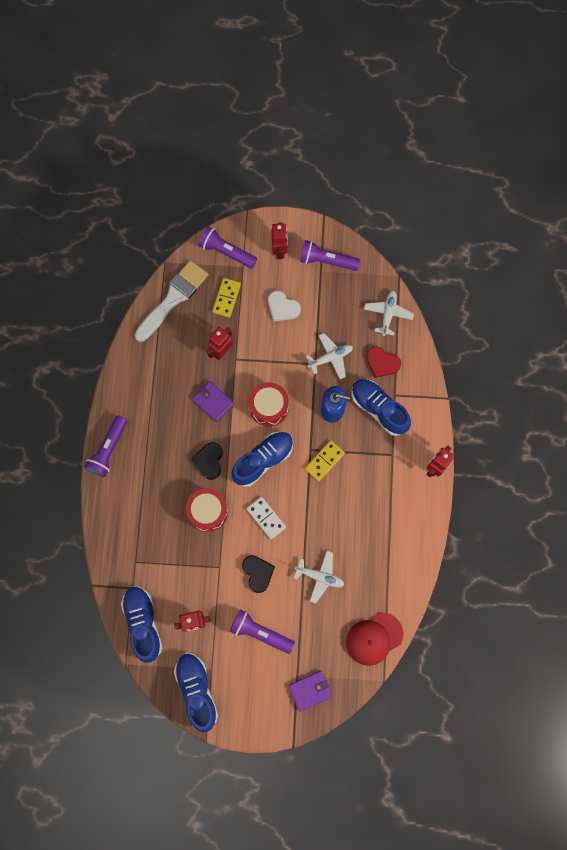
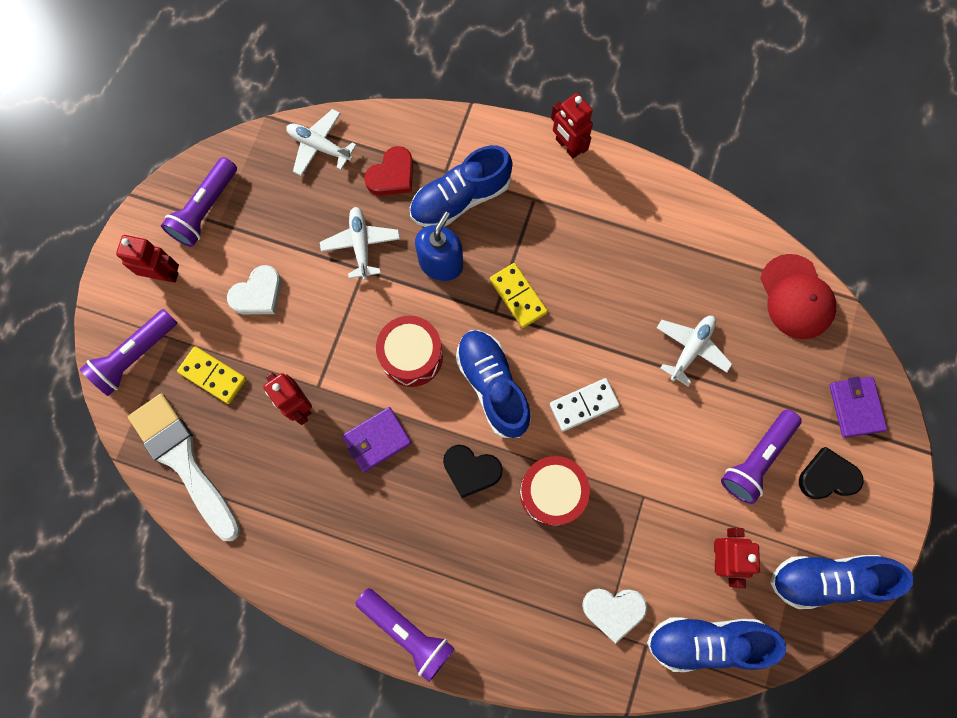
camera: 75 degrees left, 0 degrees up
(148, 564) = (613, 610): none -> white heart
(258, 573) = (665, 439): black heart -> black heart (827, 476)

